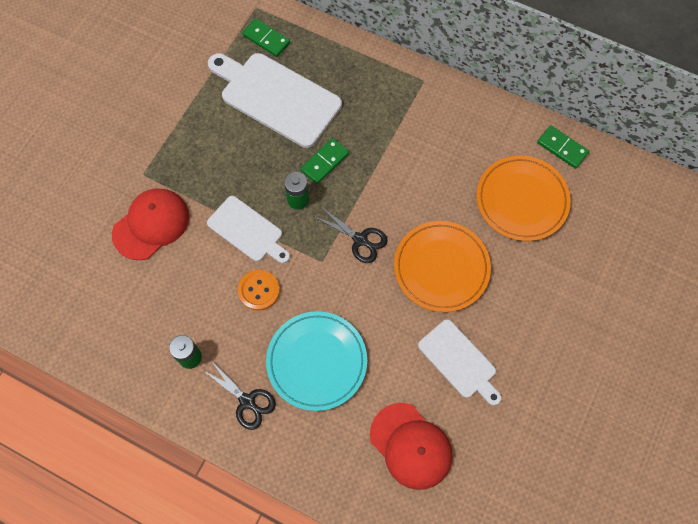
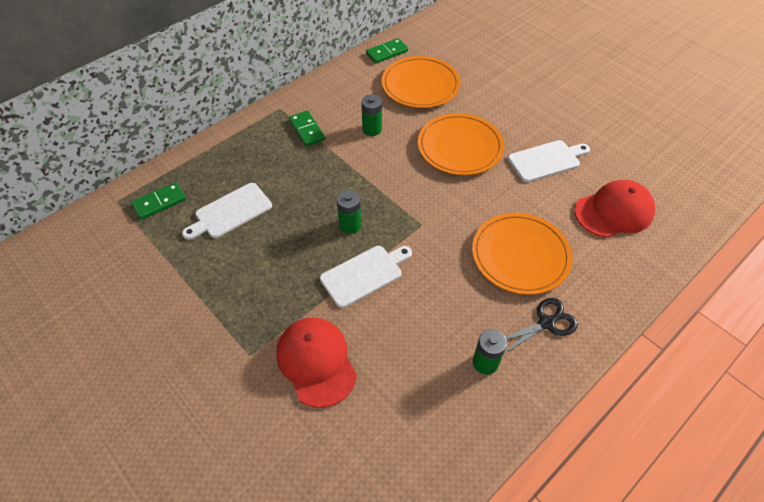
camera: 70 degrees left, 15 degrees down
(259, 290) = (432, 282): orange button -> none
(276, 97) = (230, 212): white cutting board -> white cutting board, size x0.60
(317, 361) = (520, 256): turquoise plate -> orange plate
(324, 162) = (321, 195): green domino -> green domino (307, 130)
(360, 240) = (412, 191): black scissors -> none
(431, 175) = (372, 129): none -> green battery

